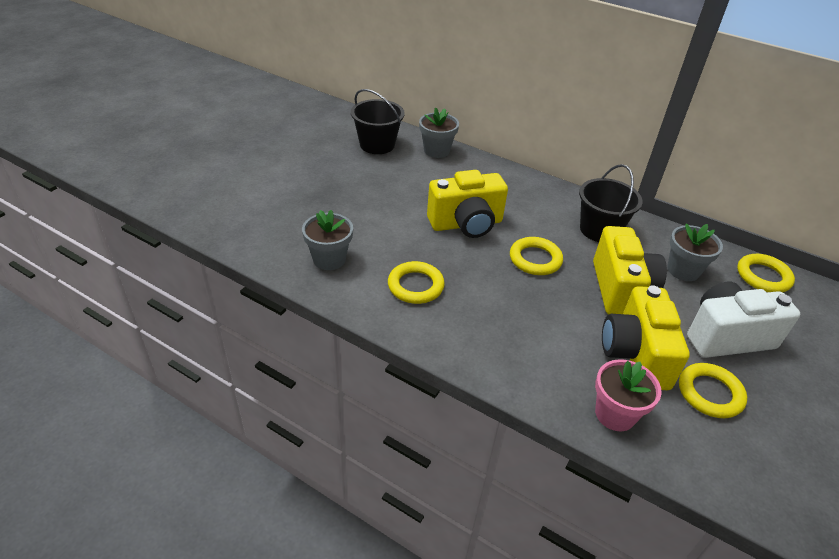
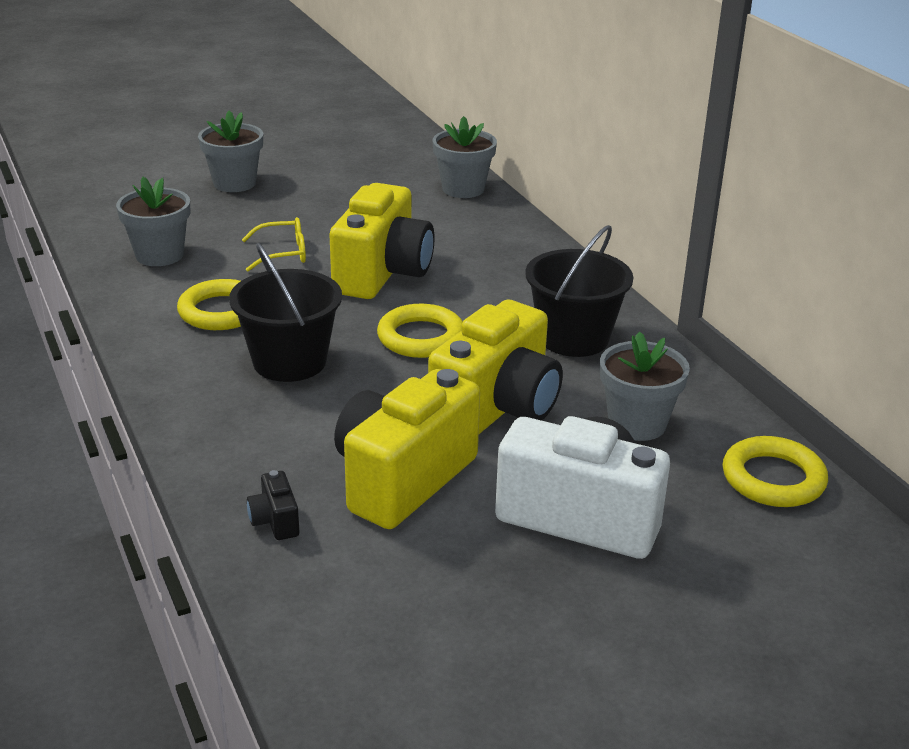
camera: 35 degrees right, 10 degrees down
(307, 188) = (234, 183): none -> grey flower pot
(377, 145) = (389, 163): black bucket -> black bucket (289, 361)
(398, 230) = (283, 253): none -> yellow glasses
(466, 224) = (382, 273): yellow camera -> yellow camera turned 90 degrees counterclockwise
(615, 414) = (275, 521): pink flower pot -> black camera
(710, 393) = (446, 560): yellow ring -> none

